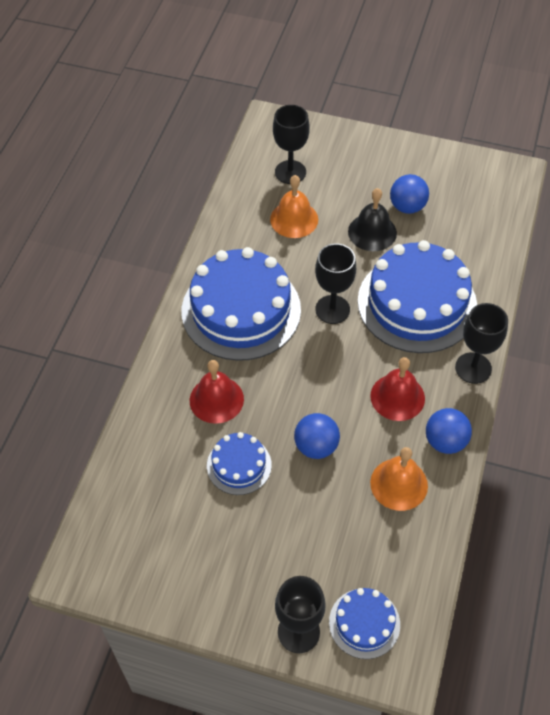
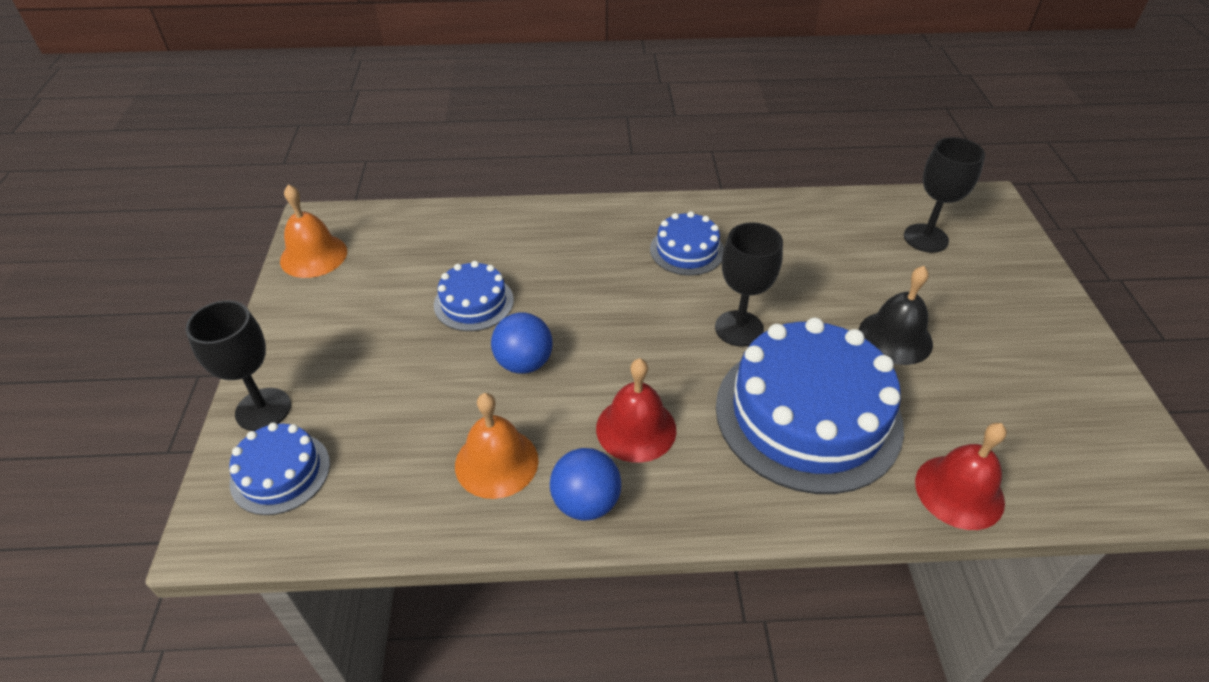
camera: 70 degrees right, 10 degrees down
(216, 399) = (554, 262): red bell -> red bell (959, 491)
(241, 310) = (687, 250): blue cake -> blue cake, size x0.49
(294, 219) = (854, 259): orange bell -> orange bell (313, 255)
(407, 207) = (972, 364): blue ball -> none
(473, 368) = (733, 511): black goblet -> none

